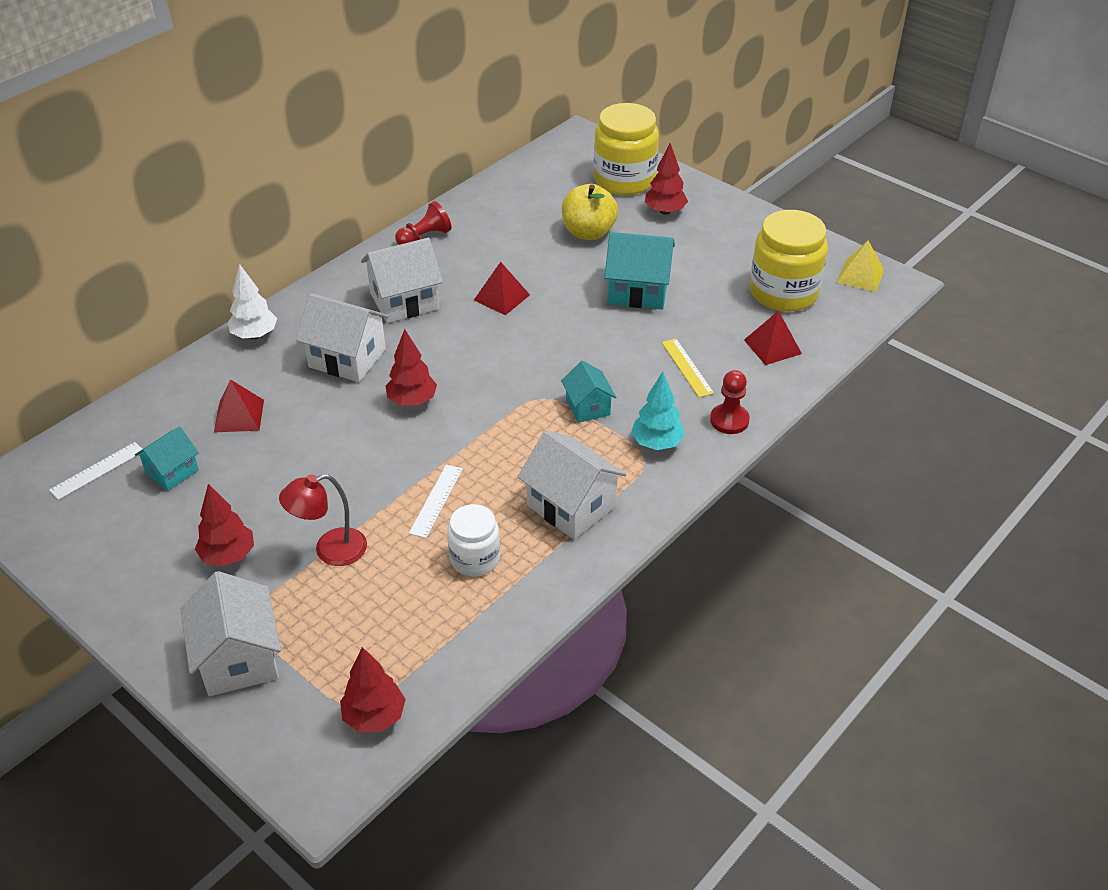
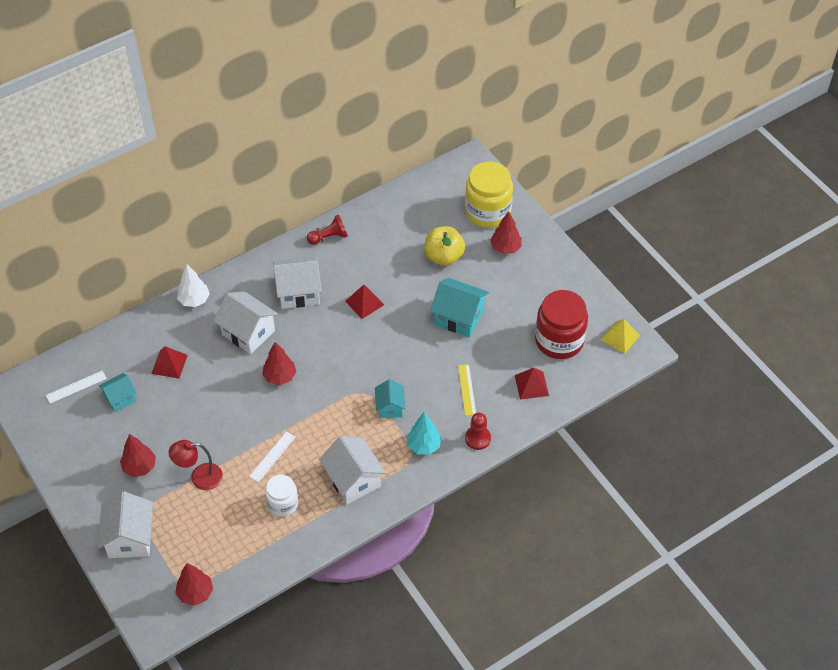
camera: 15 degrees right, 10 degrees up
(783, 292) = (559, 340): yellow jar -> red jar

